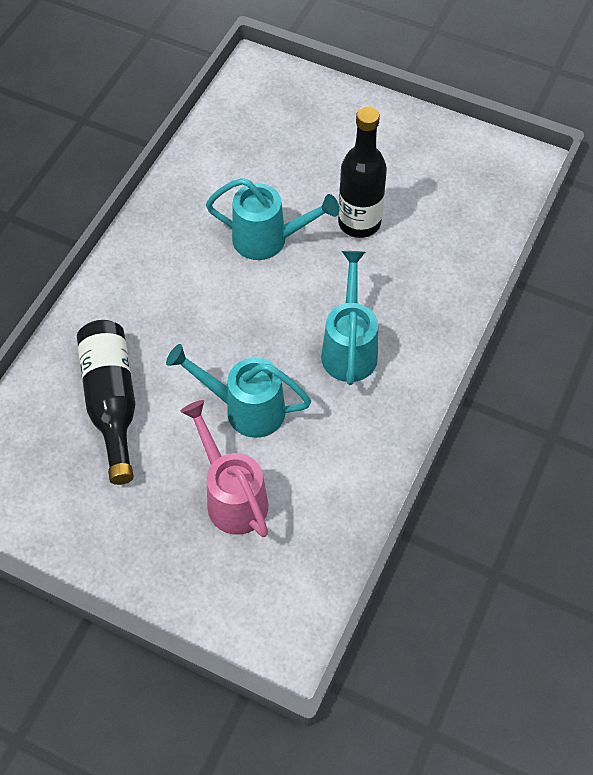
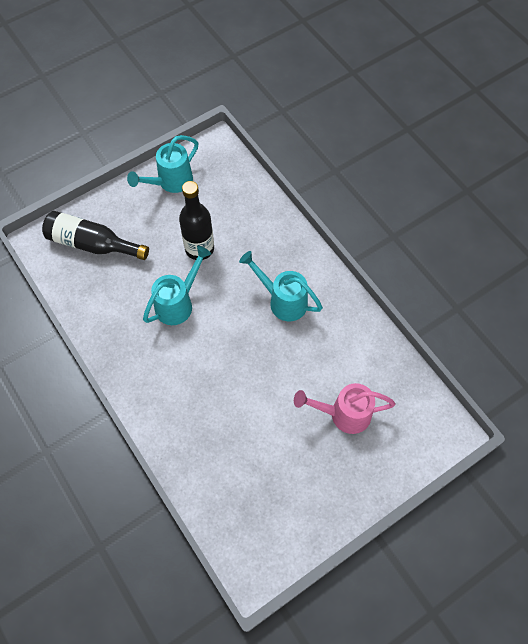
camera: 60 degrees left, 5 degrees up
(112, 402) = (239, 452): black bottle -> black bottle (92, 244)
(245, 409) = (290, 377): turquoise watering can -> turquoise watering can (170, 182)

